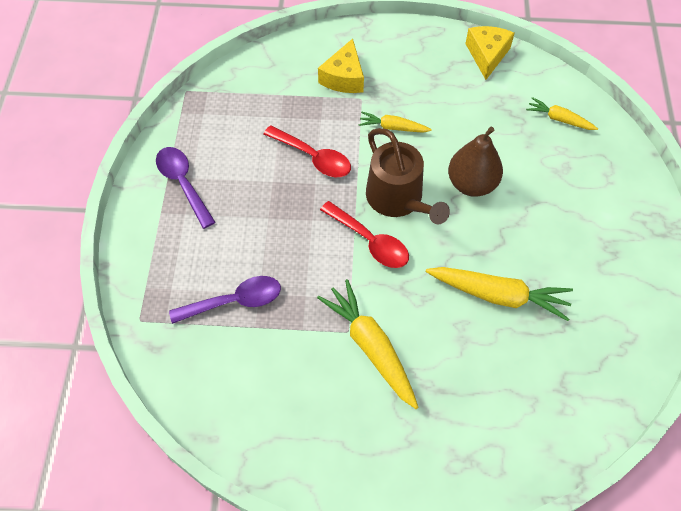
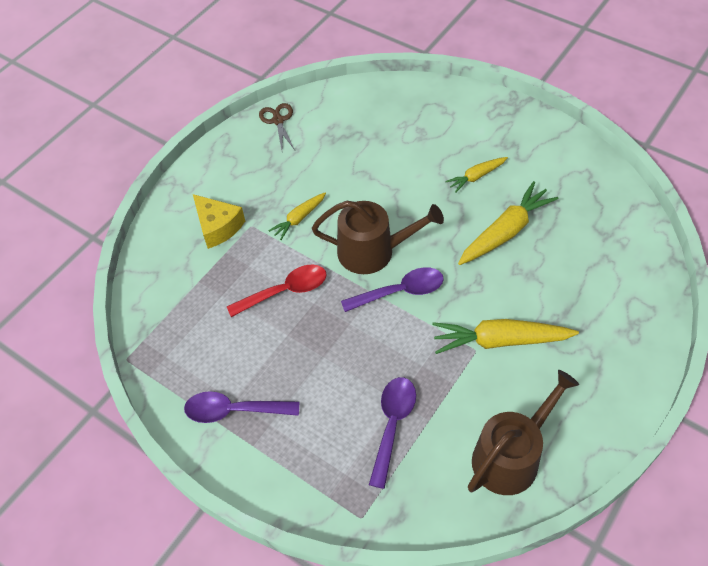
camera: 55 degrees left, 5 degrees down
(257, 410) = (510, 456): none -> brown watering can
(370, 241) = (400, 291): red spoon -> purple spoon
(471, 184) = (394, 195): brown pear -> none
(487, 55) = (278, 120): yellow cheese -> brown scissors
(559, 119) = (375, 111): yellow carrot -> yellow carrot (476, 177)

